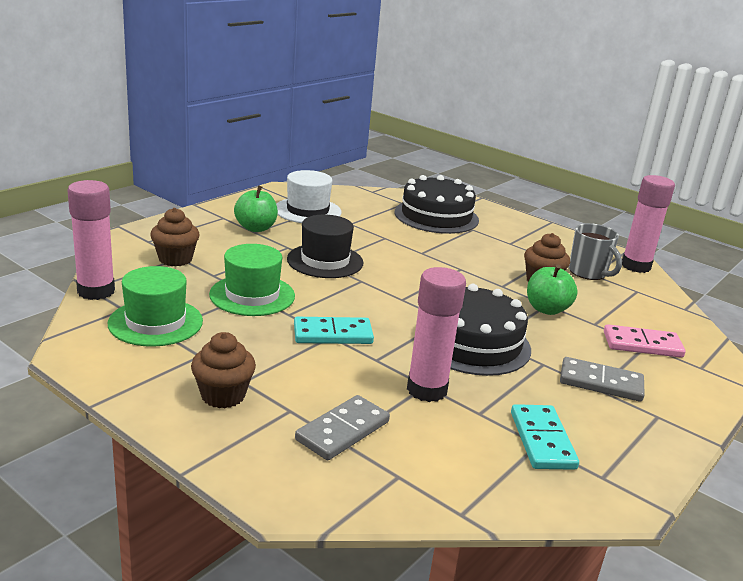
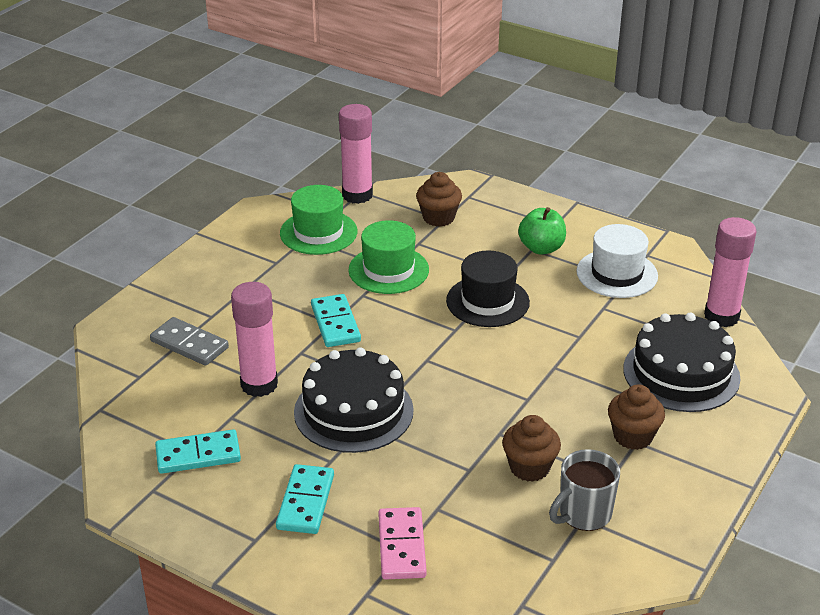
camera: 85 degrees right, 10 degrees up
(223, 395) = (222, 283): brown cupcake -> brown cupcake (633, 436)
(547, 309) = (455, 469): green apple -> none
(601, 383) = (305, 502): grey domino -> turquoise domino
(635, 266) = (639, 568): pink glue stick -> pink glue stick (721, 316)

